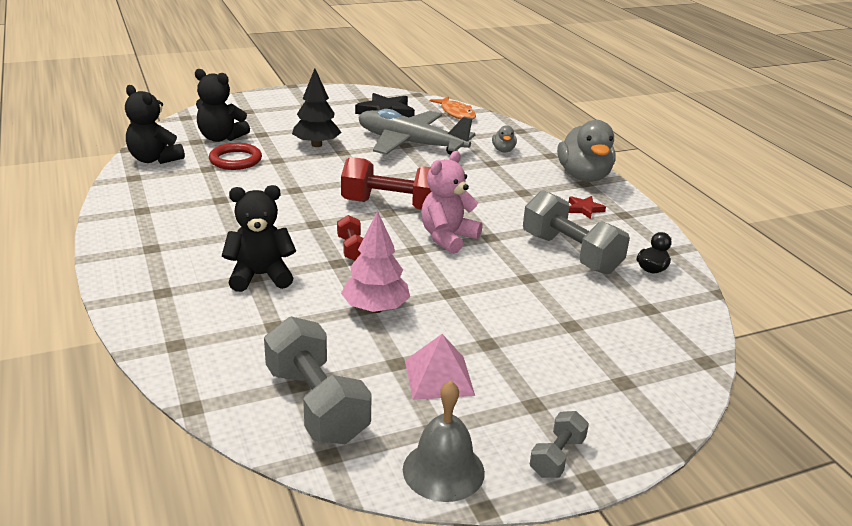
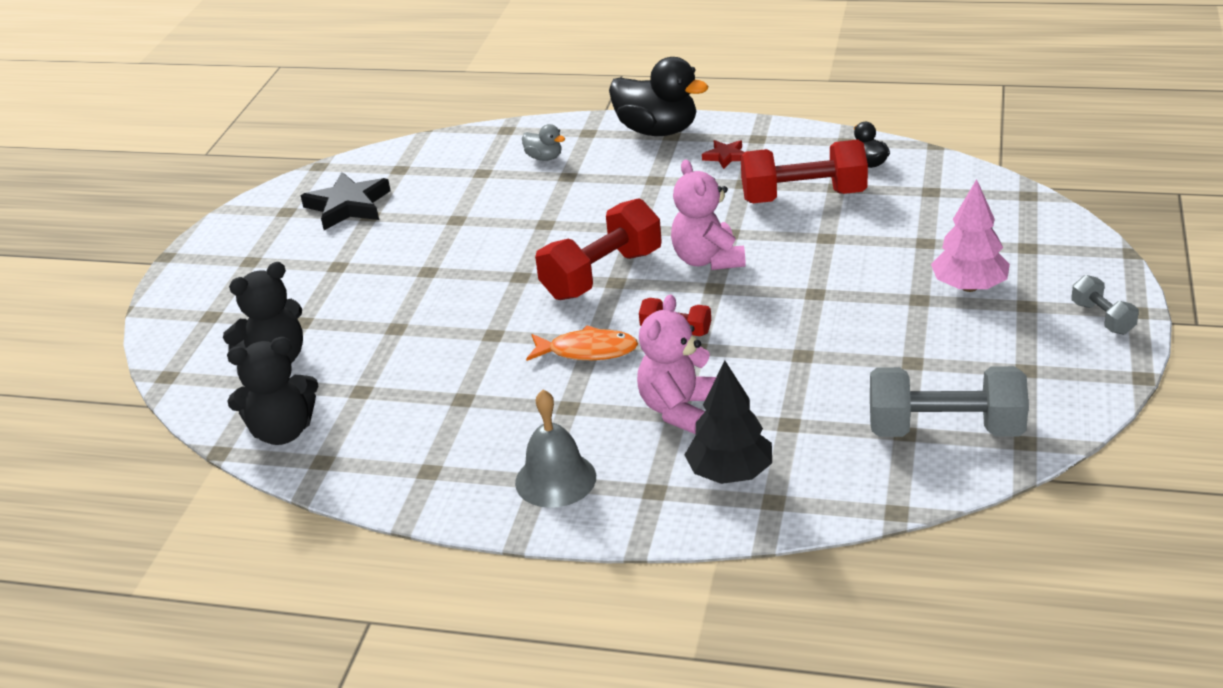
camera: 50 degrees left, 5 degrees up
(235, 160) = (360, 361): red ring -> none
(260, 276) = (679, 409): black teddy bear -> pink teddy bear
(316, 145) = (385, 285): black tree -> black tree (730, 473)
(375, 308) = (808, 348): pink tree -> pink tree (969, 287)
(410, 143) = (458, 215): grey plane -> none
(439, 377) = (952, 344): pink pyramid -> none
(443, 470) = (1084, 383): grey bell -> grey bell (555, 479)
(456, 113) = (410, 156): orange fish -> orange fish (587, 351)
(570, 253) = (803, 197): grey dumbbell -> red dumbbell
(584, 176) = (657, 130): grey duck -> black duck

